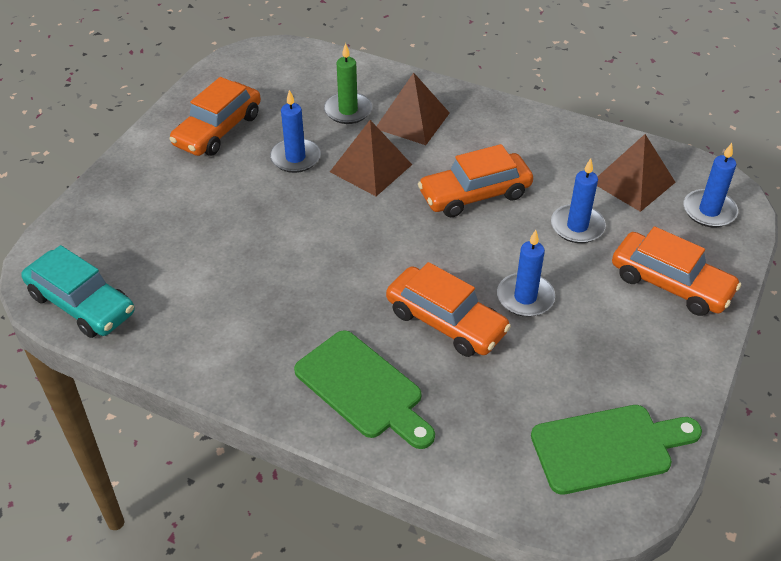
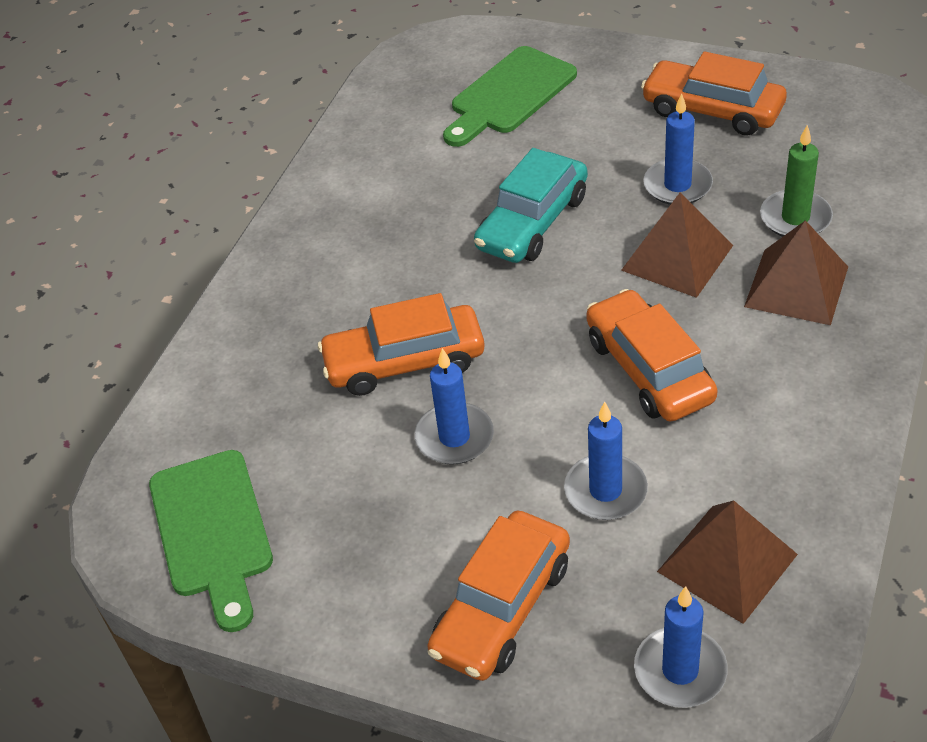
camera: 90 degrees right, 0 degrees up
(81, 304) = (404, 77): turquoise car -> turquoise car (532, 222)
(363, 389) = (299, 302): green cutting board -> green cutting board (509, 95)
(446, 322) = (404, 362): orange car -> orange car turned 45 degrees clockwise

